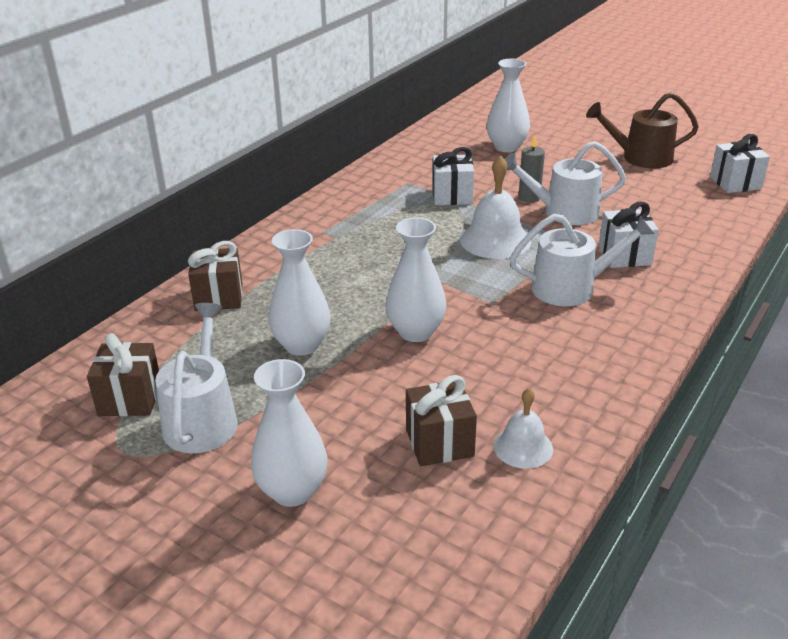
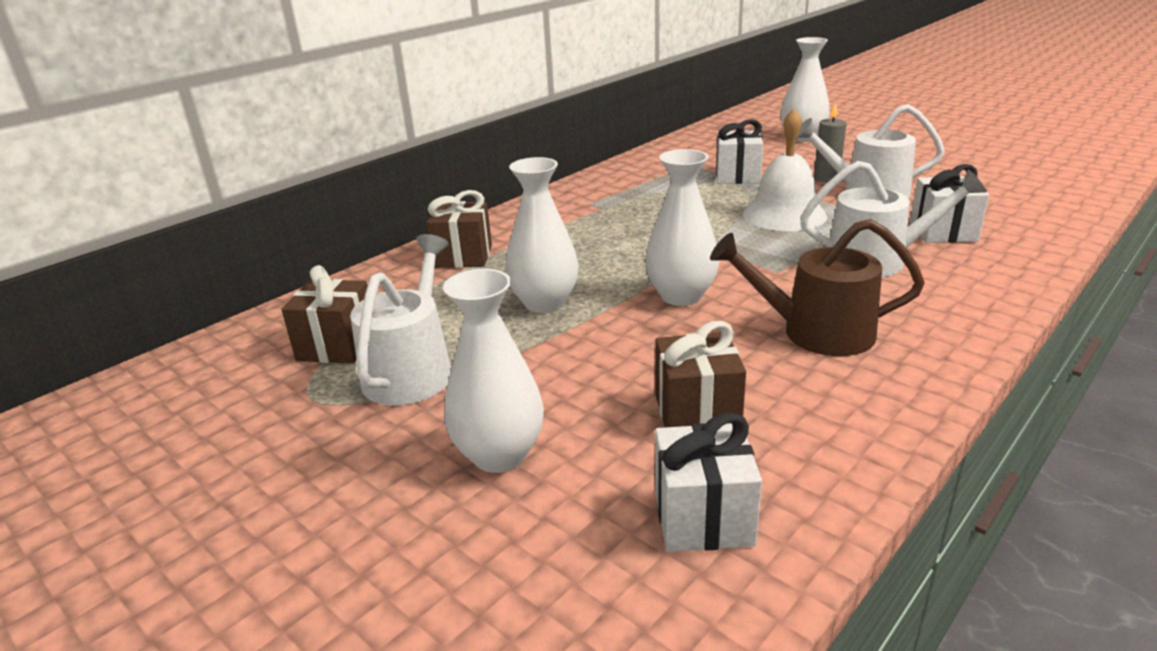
camera: 10 degrees right, 5 degrees down
(523, 447) = (809, 424): white bell -> none
(640, 158) = (958, 147): brown watering can -> brown watering can (816, 332)
(735, 183) = (1077, 169): white gift -> white gift (703, 517)

